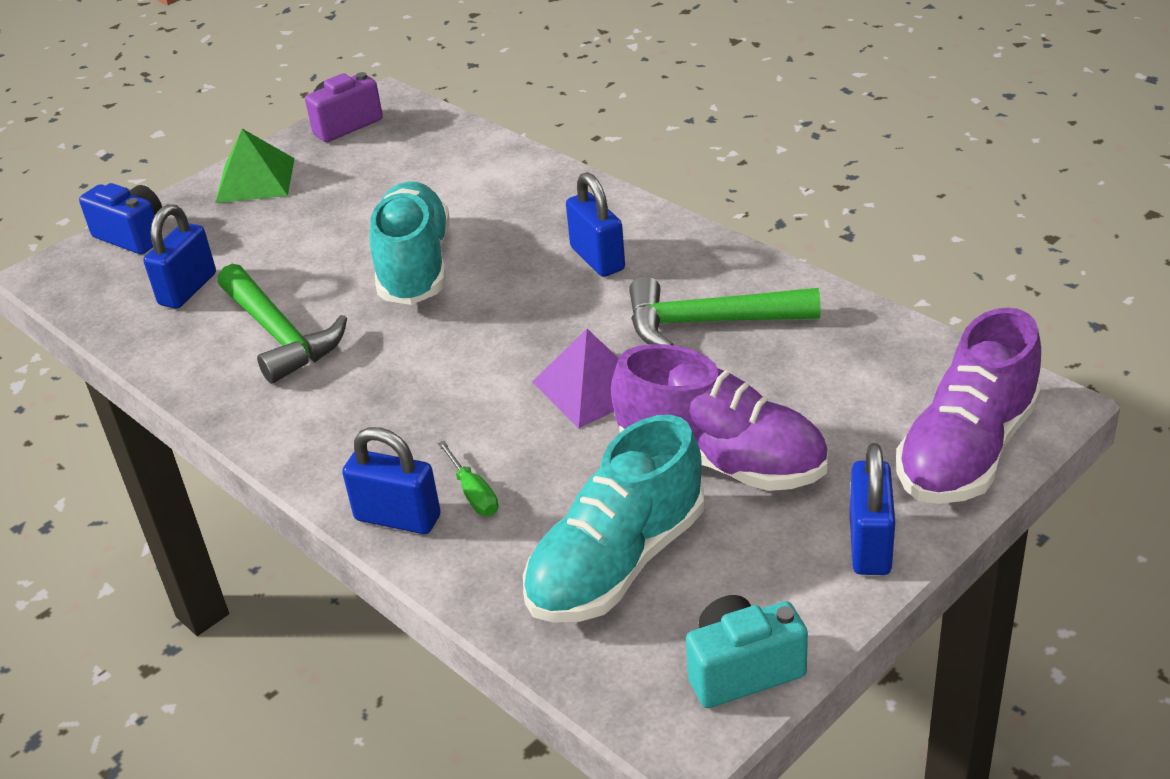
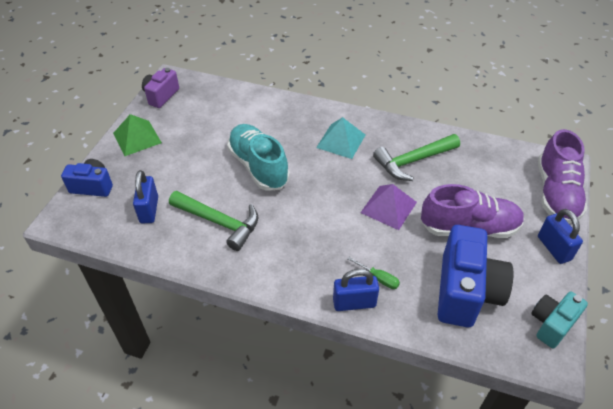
camera: 30 degrees left, 10 degrees up
(597, 259) = (341, 141): blue padlock -> turquoise pyramid
(617, 563) = (465, 292): turquoise shoe -> blue camera

